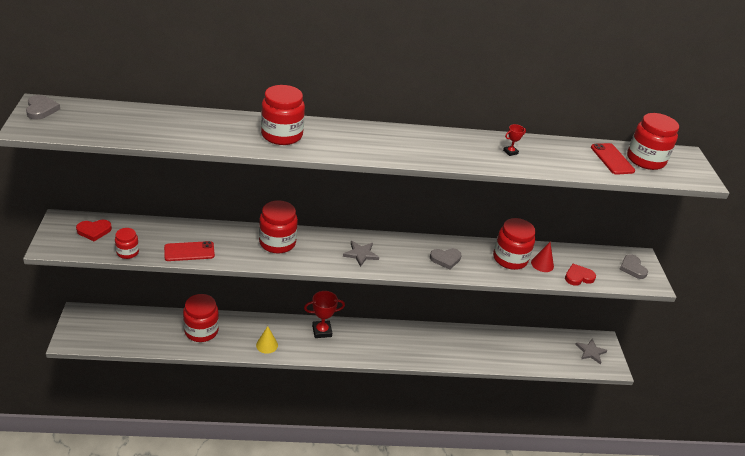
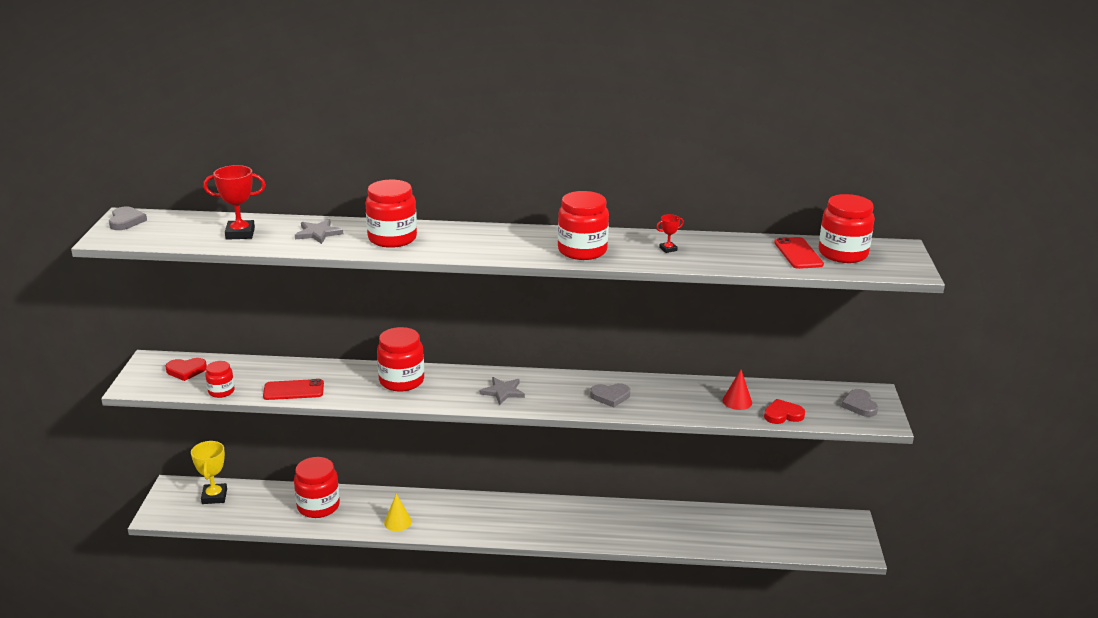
camera: 10 degrees right, 10 degrees down
(115, 322) = (214, 496): none -> yellow trophy
(322, 331) = (470, 507): red trophy -> red trophy (240, 233)
(510, 259) = (695, 396): red jar -> red jar (582, 250)
(590, 352) = (831, 534): grey star -> grey star (318, 233)

